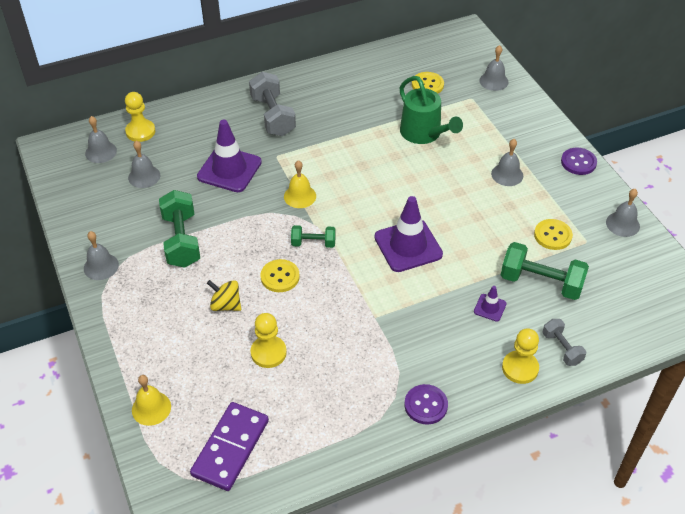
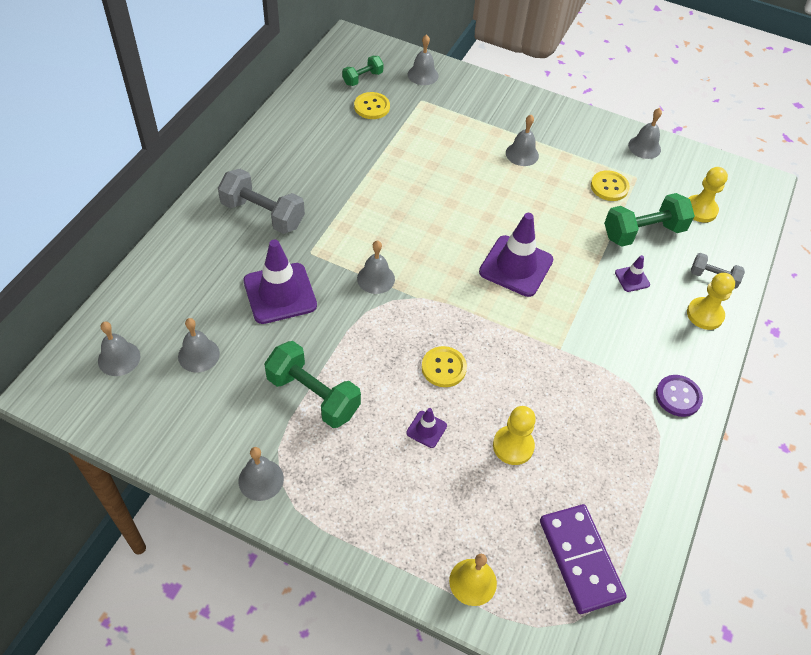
camera: 45 degrees left, 5 degrees up
(140, 131) = (140, 310): yellow pawn -> yellow pawn (700, 210)
(226, 305) = (426, 429): yellow spinning top -> purple traffic cone
(300, 196) = (376, 278): yellow bell -> grey bell
(313, 243) = (437, 316): green dumbbell -> green dumbbell (362, 78)
(424, 134) = (418, 155): green watering can -> none
(578, 162) = (561, 113): purple button -> none

